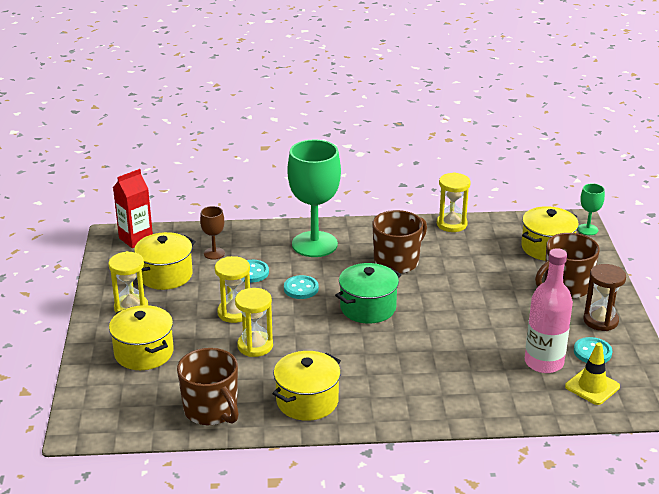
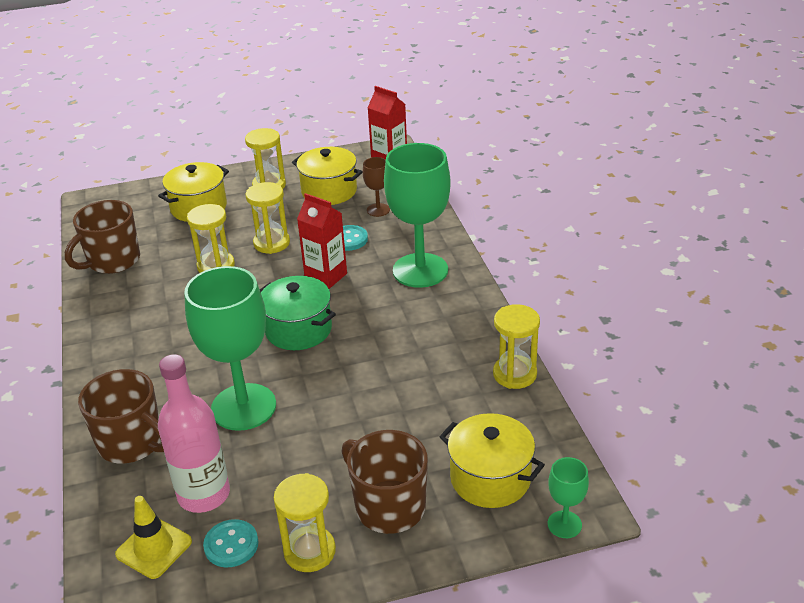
camera: 80 degrees right, 5 degrees up
(301, 288) = (326, 276): turquoise button -> red carton
(307, 401) = (126, 314): yellow pot -> none
(397, 262) = (403, 338): brown mug -> brown mug (132, 443)
(454, 340) = (243, 407): none -> green goblet
(600, 321) = (309, 551): brown hourglass -> yellow hourglass

